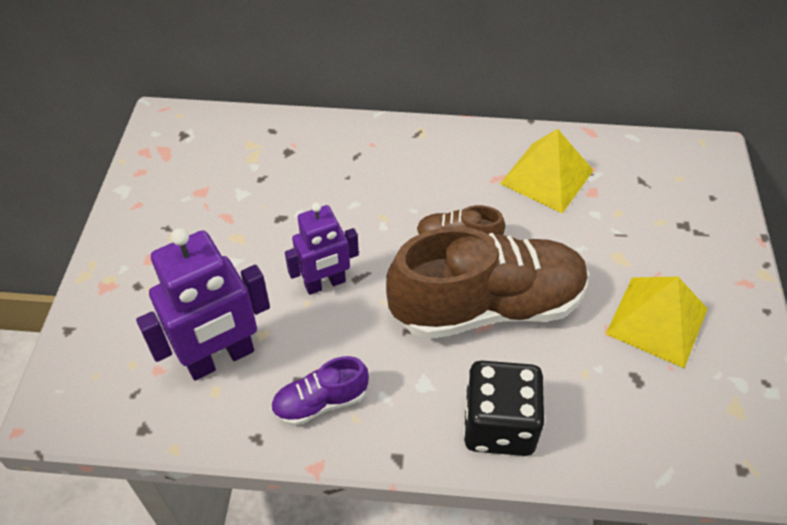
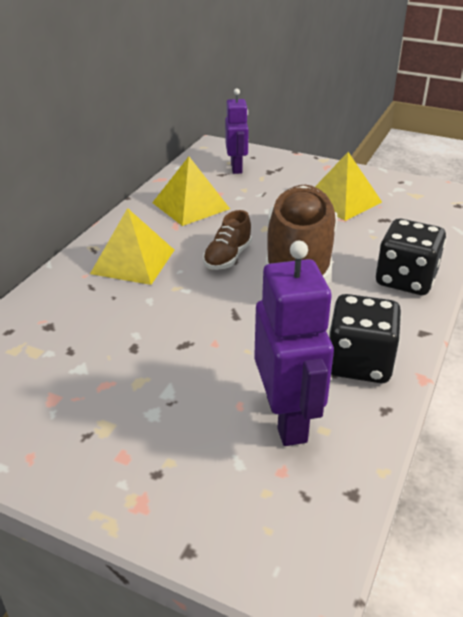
camera: 70 degrees left, 15 degrees down
(320, 402) = (359, 363): purple shoe -> black dice
(325, 284) = (232, 335): purple robot -> purple robot (236, 168)
(411, 169) = (133, 261): none -> yellow pyramid

